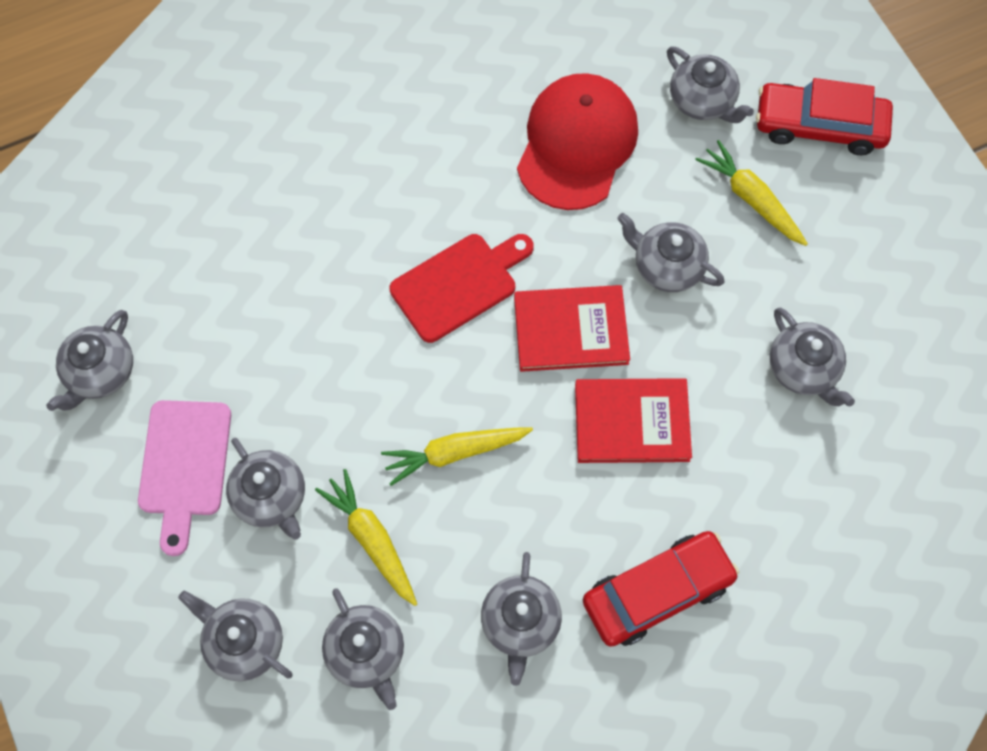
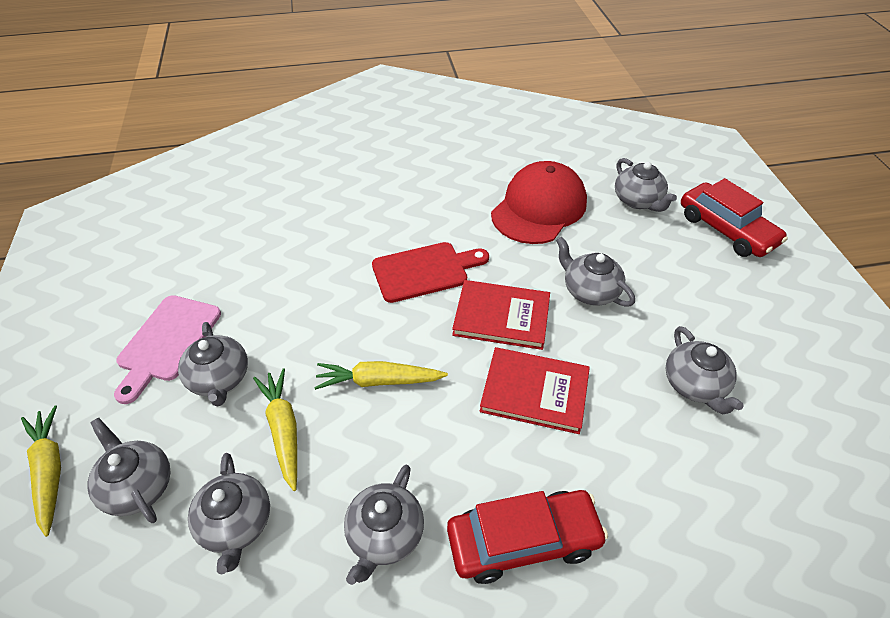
camera: 15 degrees right, 20 degrees down
(100, 372) = (144, 271): grey teapot -> none
(751, 199) = (666, 262): yellow carrot -> yellow carrot (50, 471)
(819, 126) = (726, 229): red car -> red car turned 150 degrees counterclockwise

